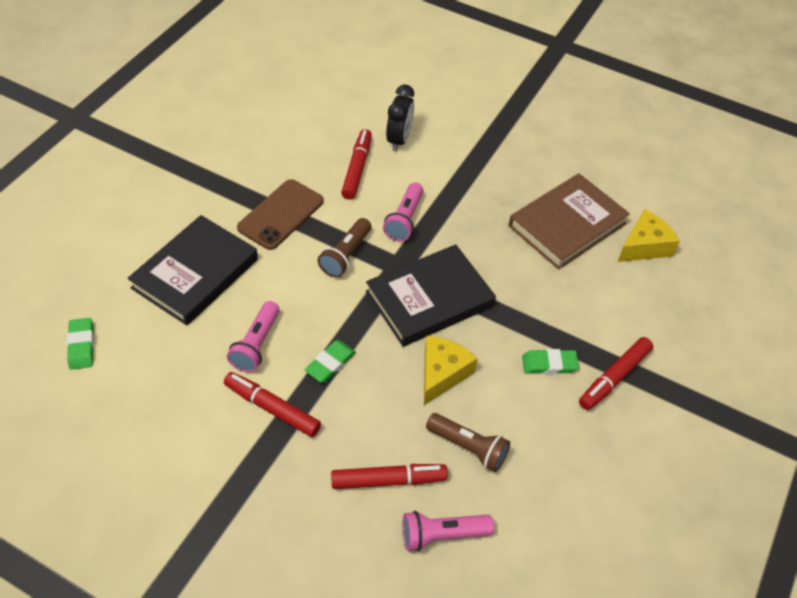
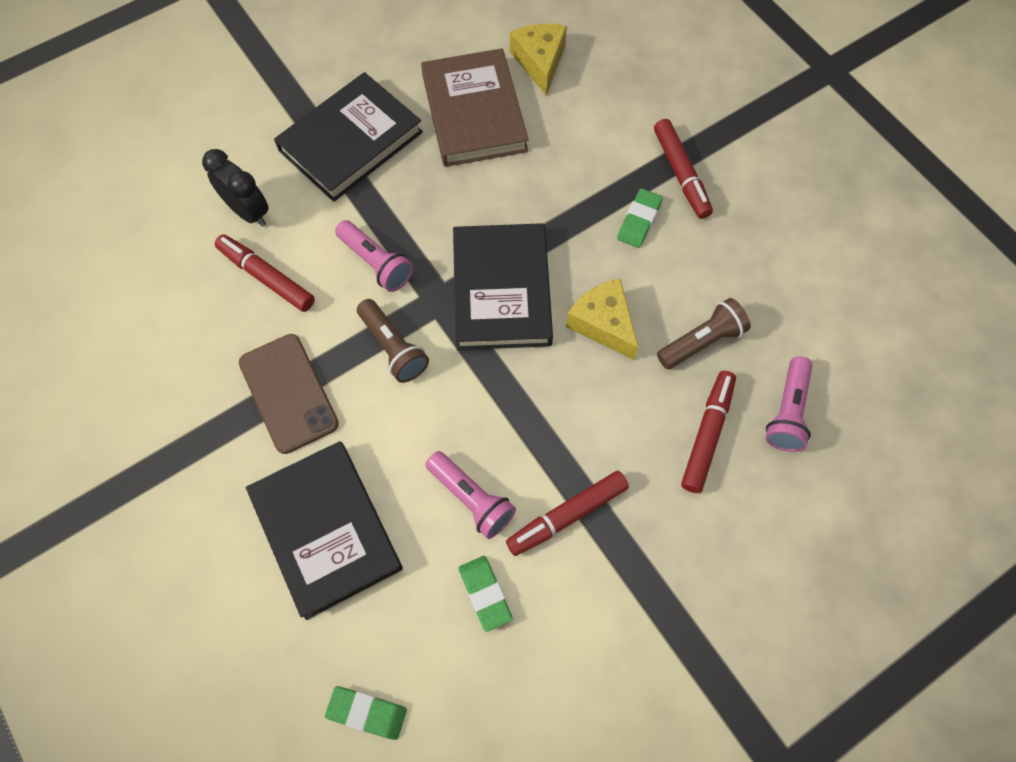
camera: 60 degrees left, 15 degrees up
(330, 363) = (537, 429): green eraser -> green eraser (485, 593)
(490, 167) = (350, 141): none -> black book

